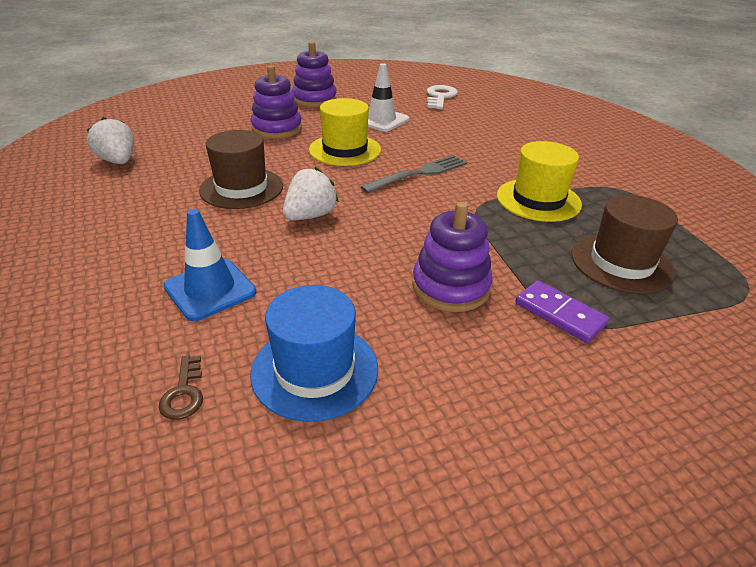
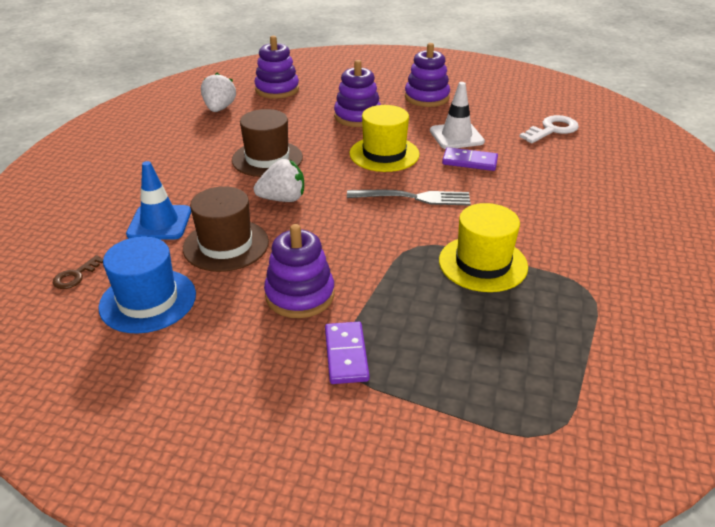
camera: 40 degrees right, 0 degrees up
(160, 128) = (277, 89): none -> purple stacking toy
(419, 134) = (469, 162): none -> purple domino
(621, 263) = (465, 348): brown hat -> brown hat (226, 245)

